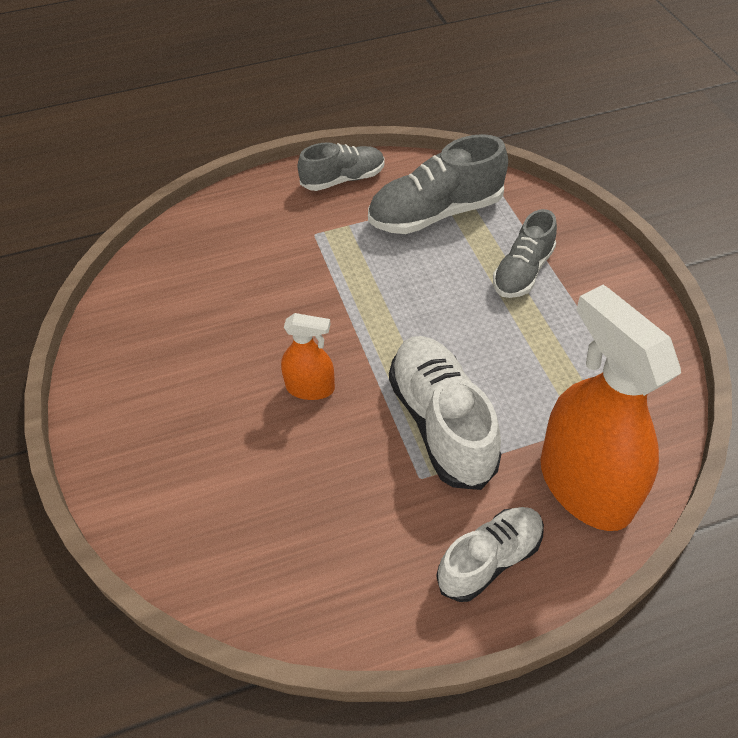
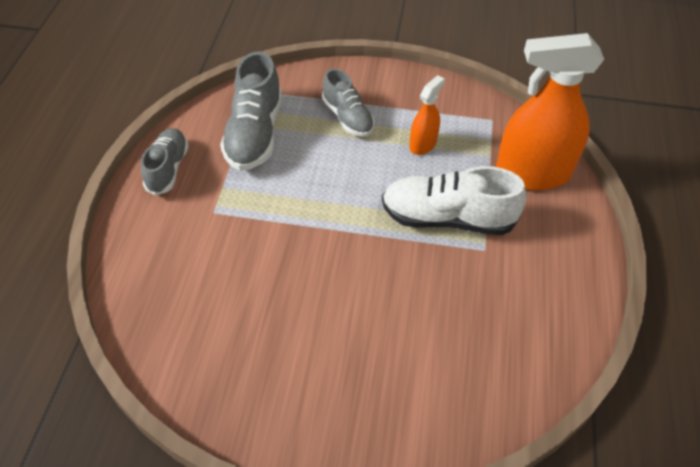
camera: 65 degrees left, 0 degrees up
(310, 388) = (371, 279): orange spray bottle -> orange spray bottle (423, 144)
(489, 560) = (562, 242): white shoe -> none

